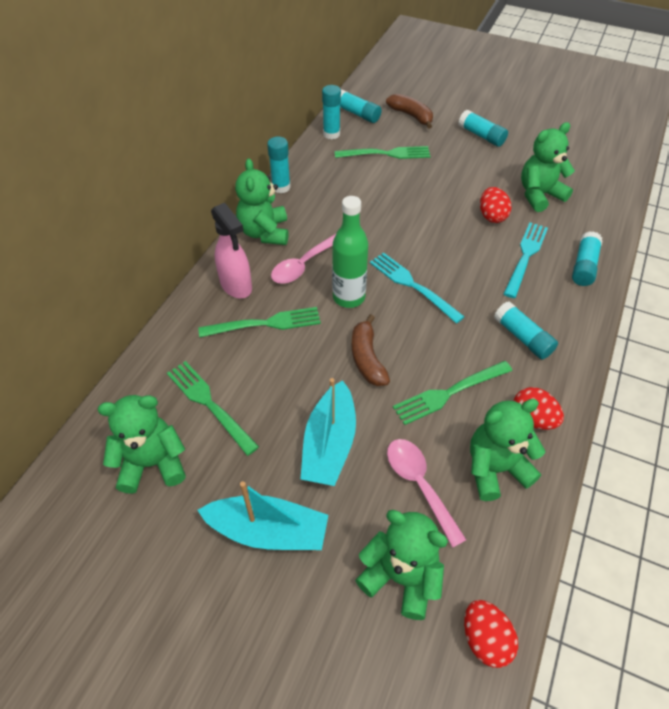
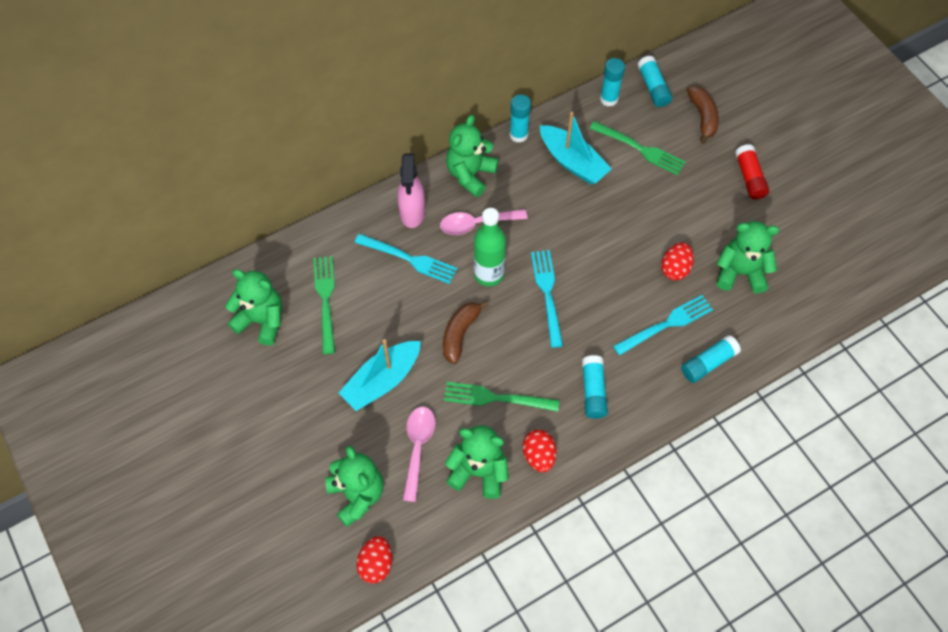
camera: 35 degrees right, 10 degrees up
(265, 323) = (409, 259): green fork -> turquoise fork
(268, 531) = (300, 413): turquoise boat -> turquoise boat (572, 162)
(481, 136) = (749, 177): turquoise glue stick -> red glue stick

